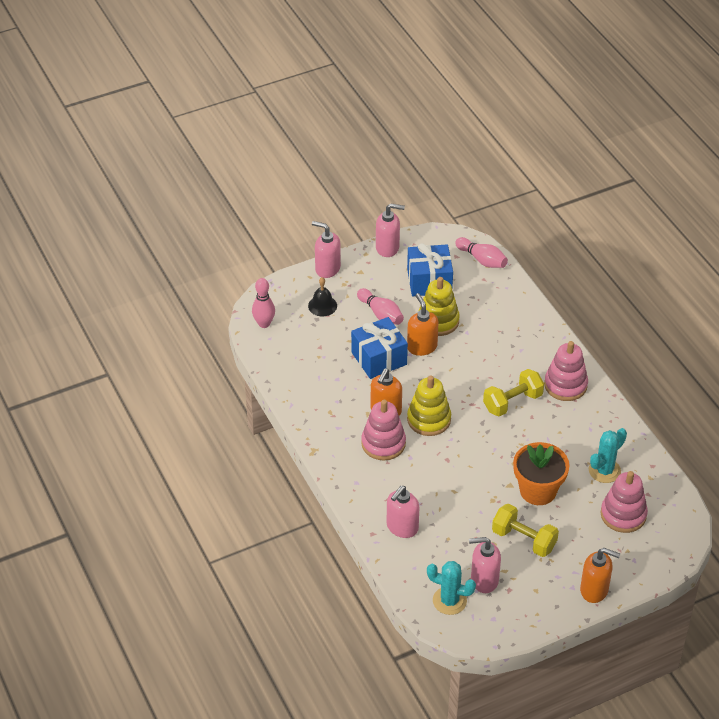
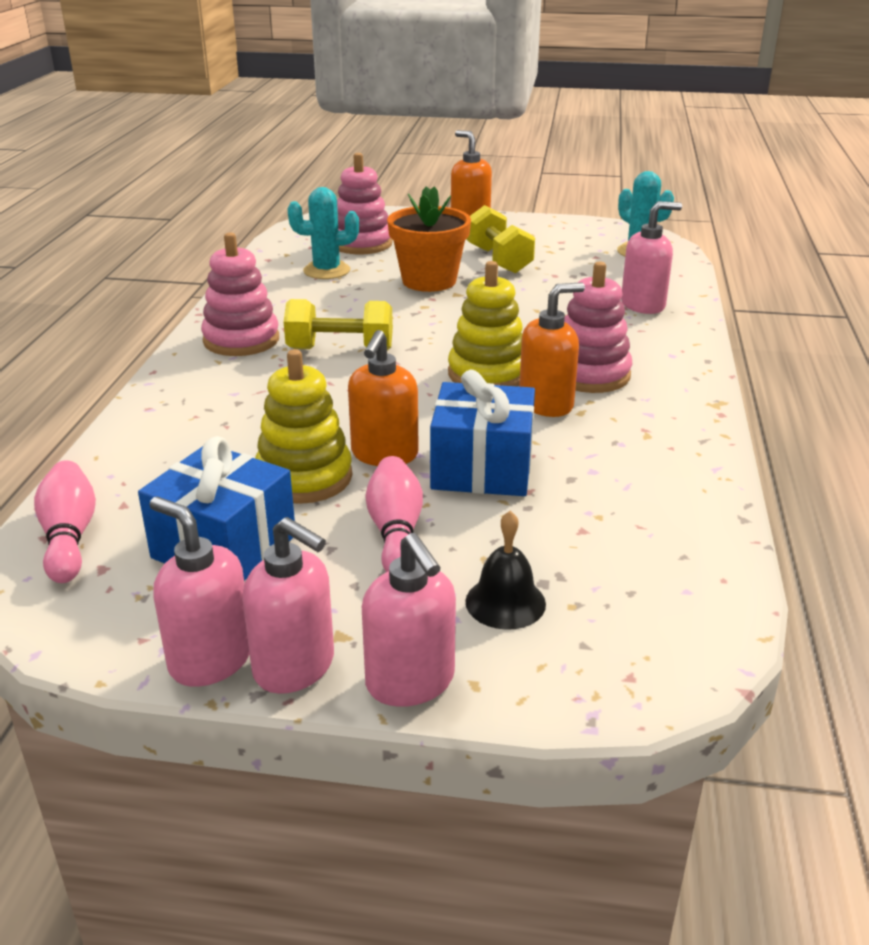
camera: 145 degrees left, 15 degrees down
(264, 324) = (681, 625): pink bowling pin -> none
(484, 580) = (582, 252): pink soap dispenser -> pink soap dispenser (295, 667)

